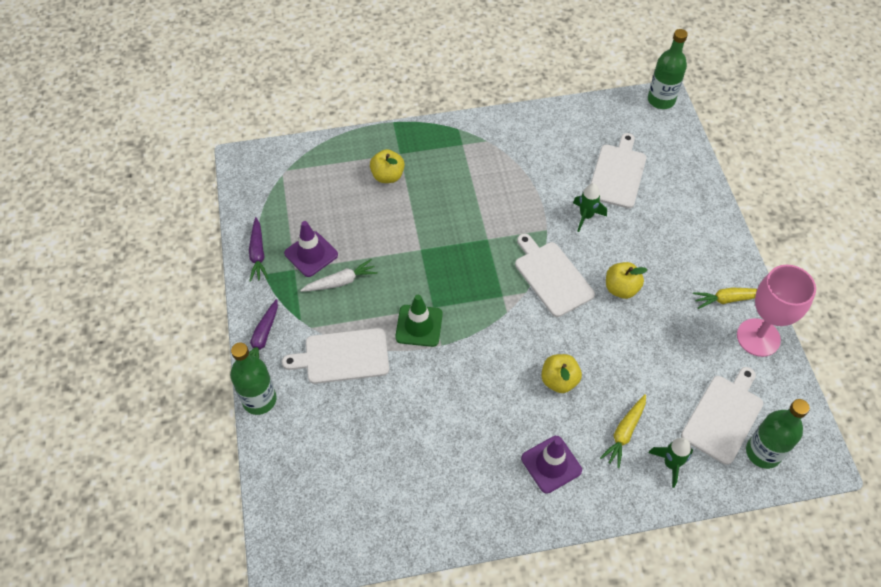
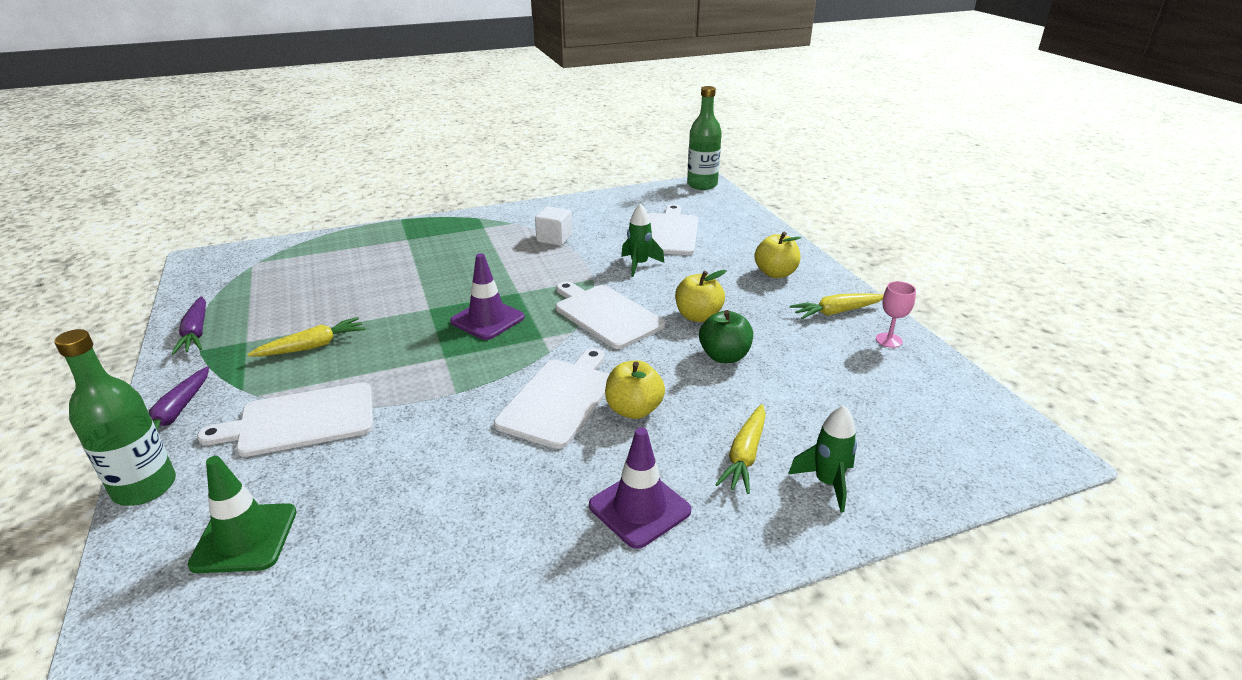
camera: 10 degrees left, 25 degrees down
(311, 254) = (274, 326): purple traffic cone -> purple traffic cone (487, 319)
(341, 282) = (312, 346): white carrot -> yellow carrot
(387, 176) = (390, 256): yellow apple -> yellow apple (775, 273)
(419, 326) = (423, 377): green traffic cone -> green traffic cone (245, 538)
(520, 169) = (554, 238): none -> white cube
(631, 336) = (724, 356): none -> green apple
(724, 416) = (881, 420): white cutting board -> white cutting board (559, 399)
(758, 337) = (889, 340): pink goblet -> pink goblet, size x0.45
(763, 452) = (955, 452): green bottle -> none

